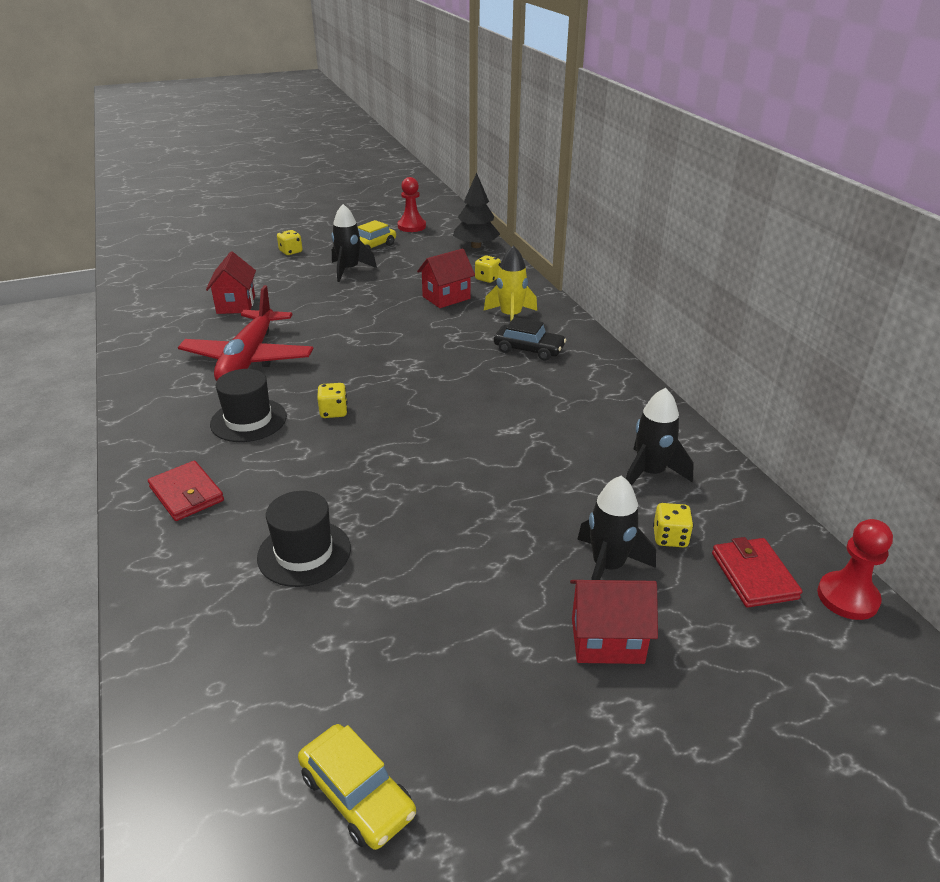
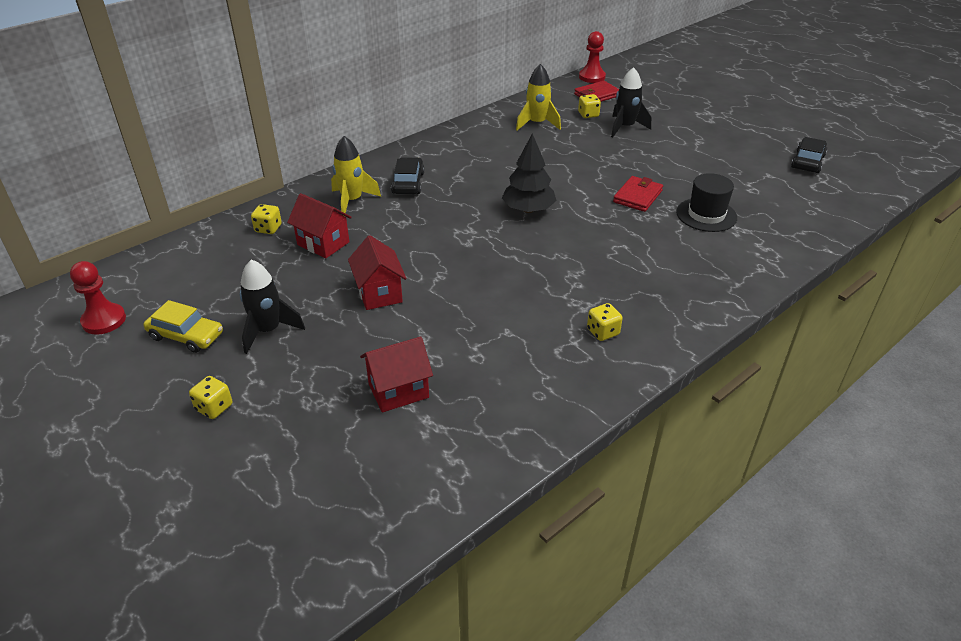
camera: 110 degrees left, 5 degrees up
(186, 494) = (706, 281): red wallet -> red wallet (637, 196)
(248, 420) = (603, 288): black hat -> none
(249, 359) = (512, 328): red plane -> none
(333, 412) = (560, 249): yellow dice -> yellow dice (603, 332)
(357, 794) = (807, 162): yellow car -> black car
(476, 246) = (174, 254): black tree -> black tree (528, 209)
(607, 640) = (672, 123): red house -> red house (379, 293)
(650, 473) = (537, 124): black rocket -> yellow rocket

